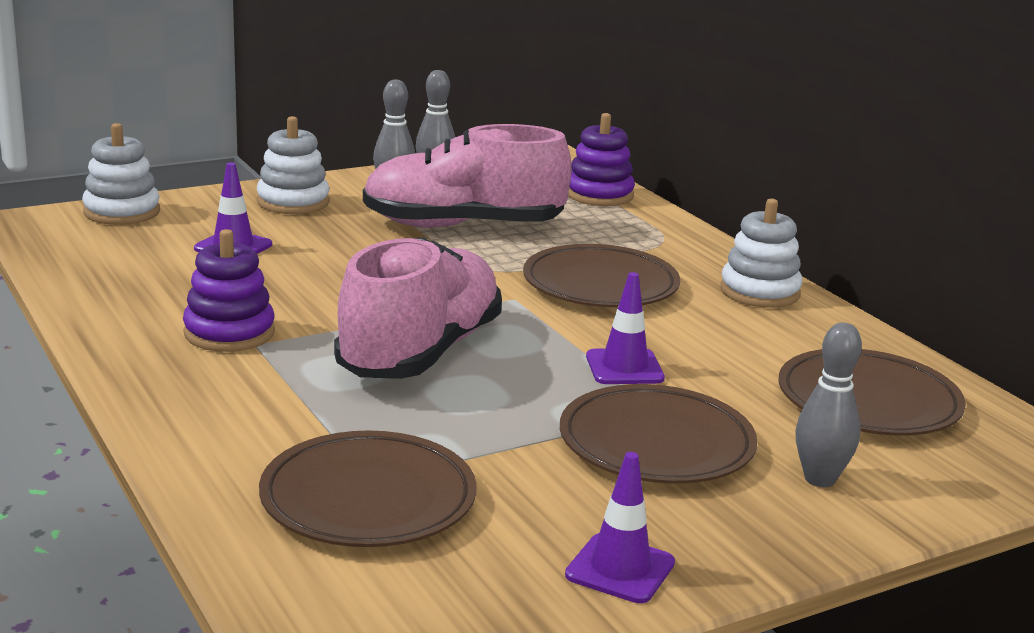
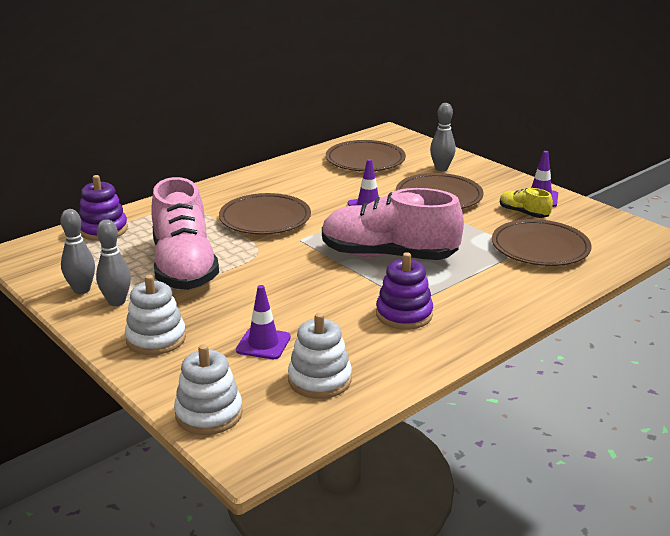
camera: 100 degrees left, 5 degrees up
(540, 523) = (523, 213): none -> yellow shoe
(759, 292) = (252, 182): white stacking toy -> white stacking toy (319, 380)

